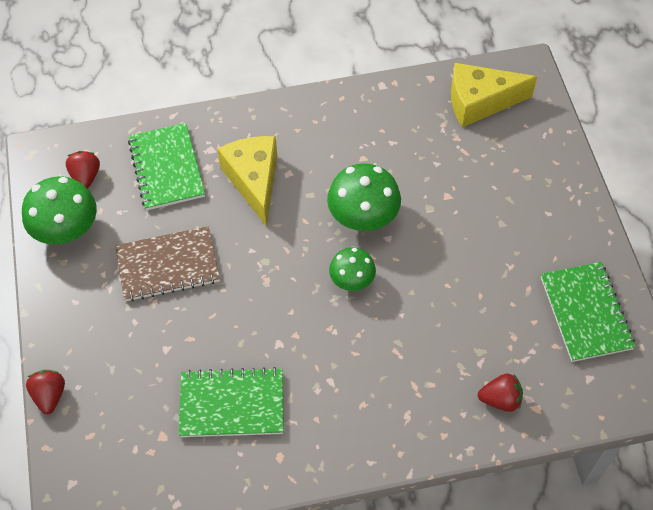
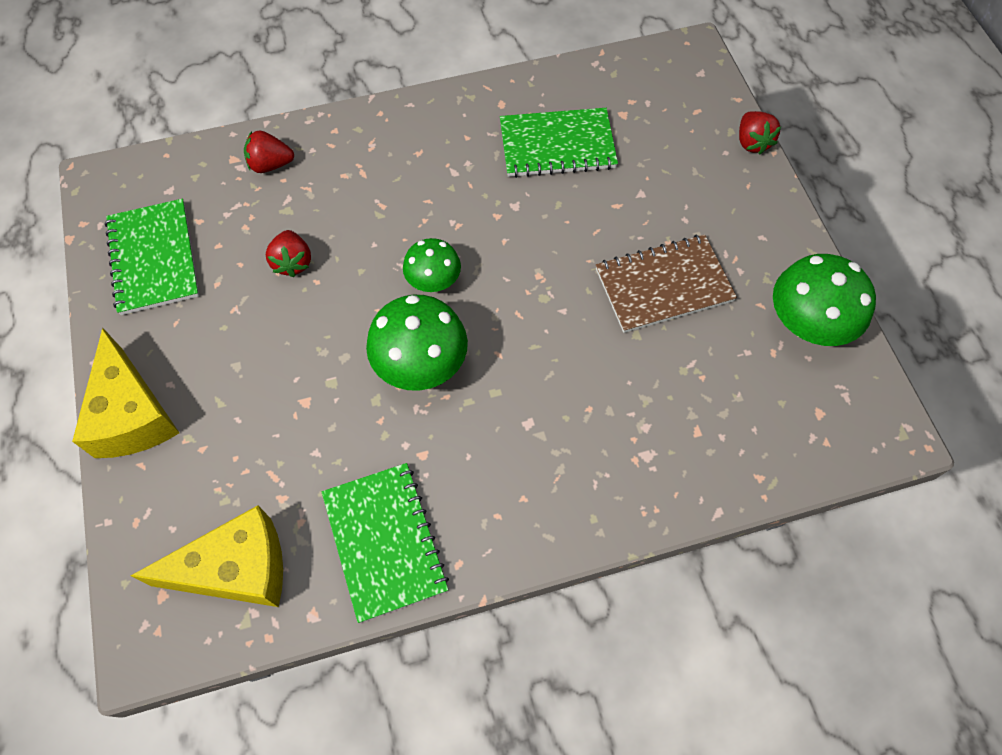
camera: 175 degrees right, 5 degrees up
(86, 177) = (811, 400): red strawberry -> red strawberry (293, 262)
(166, 168) = (702, 421): green notebook -> green notebook (385, 542)
(254, 181) = (575, 408): yellow cheese -> yellow cheese (132, 414)

